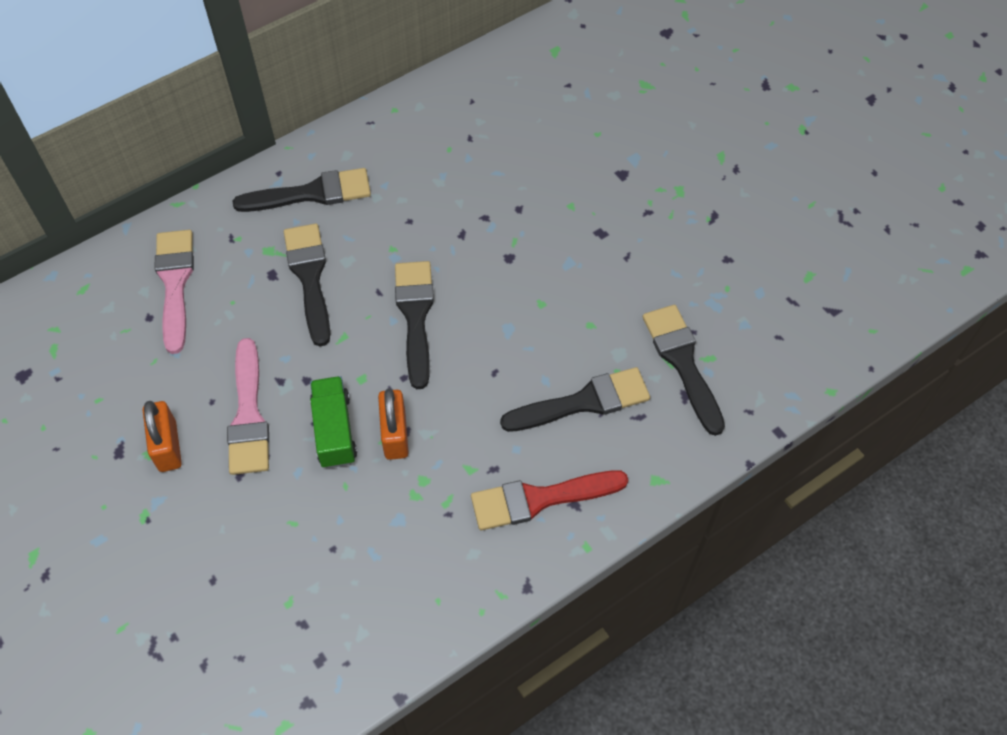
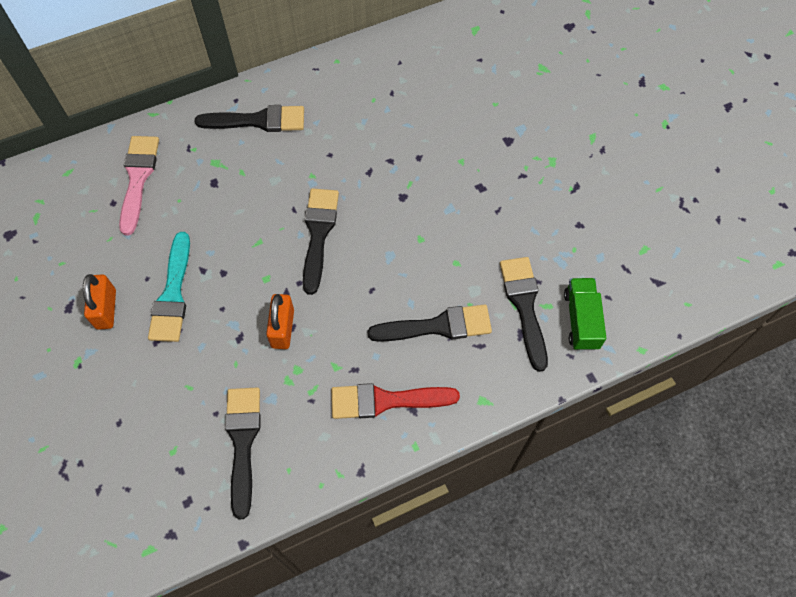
camera: 10 degrees right, 5 degrees up
(248, 415) = (172, 294): pink brush -> turquoise brush
(310, 278) = (242, 189): black brush -> black brush (243, 443)
(334, 430) = (236, 317): green truck -> green truck (581, 320)

